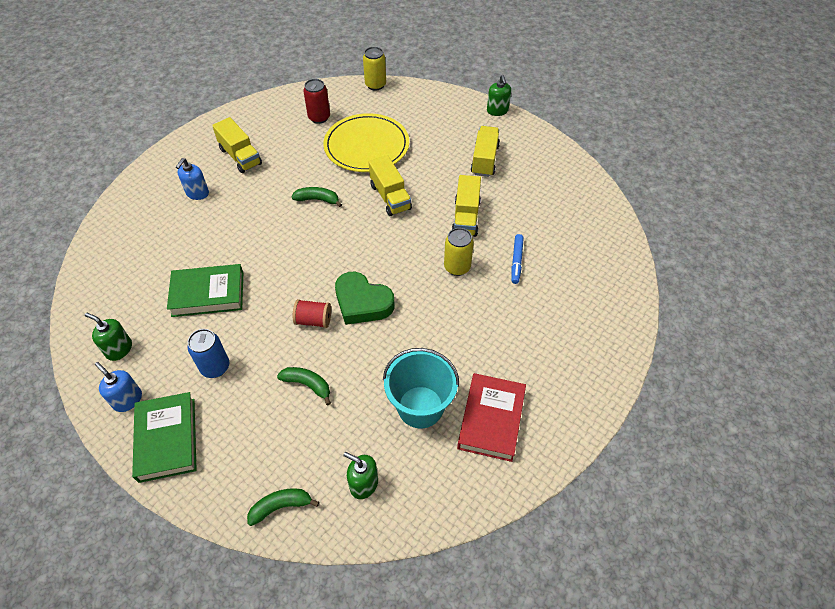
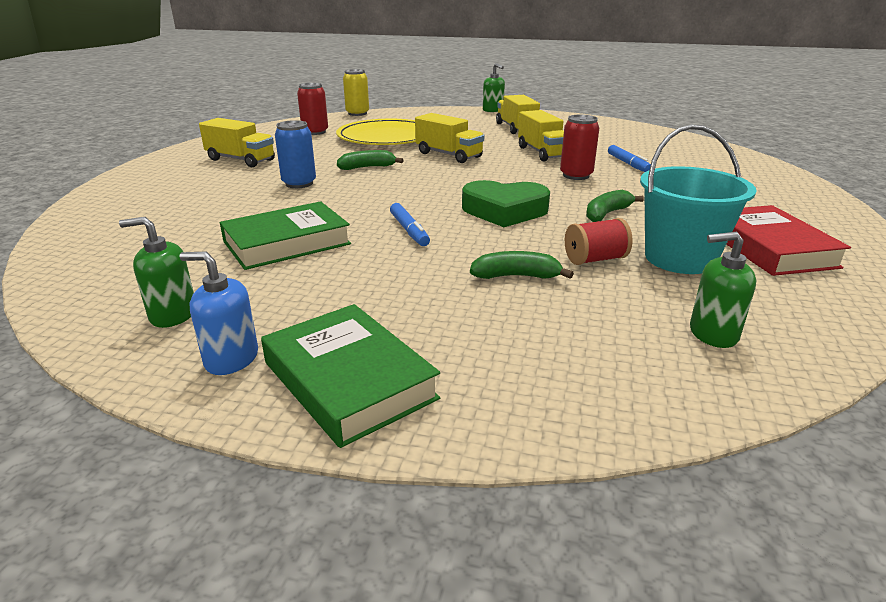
camera: 25 degrees left, 25 degrees down
(197, 193) = (202, 186): blue soap dispenser -> none
(215, 367) = (361, 293): blue can -> blue can (299, 183)
(281, 506) = (631, 392): green banana -> green banana (607, 214)
(285, 306) = (409, 230): none -> blue marker
(313, 320) = (460, 232): red spool -> red spool (595, 259)
(457, 267) = (576, 175): yellow can -> red can

